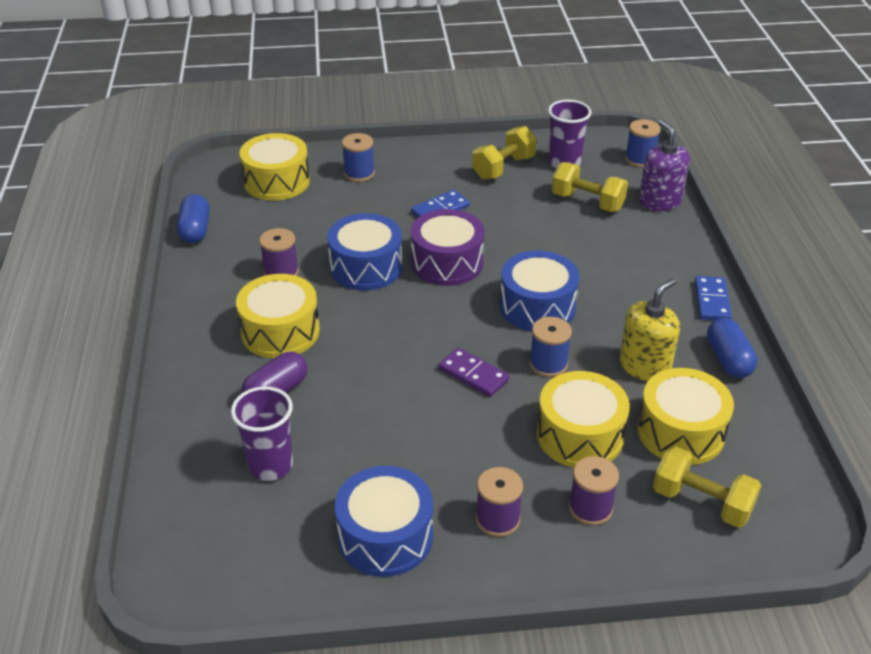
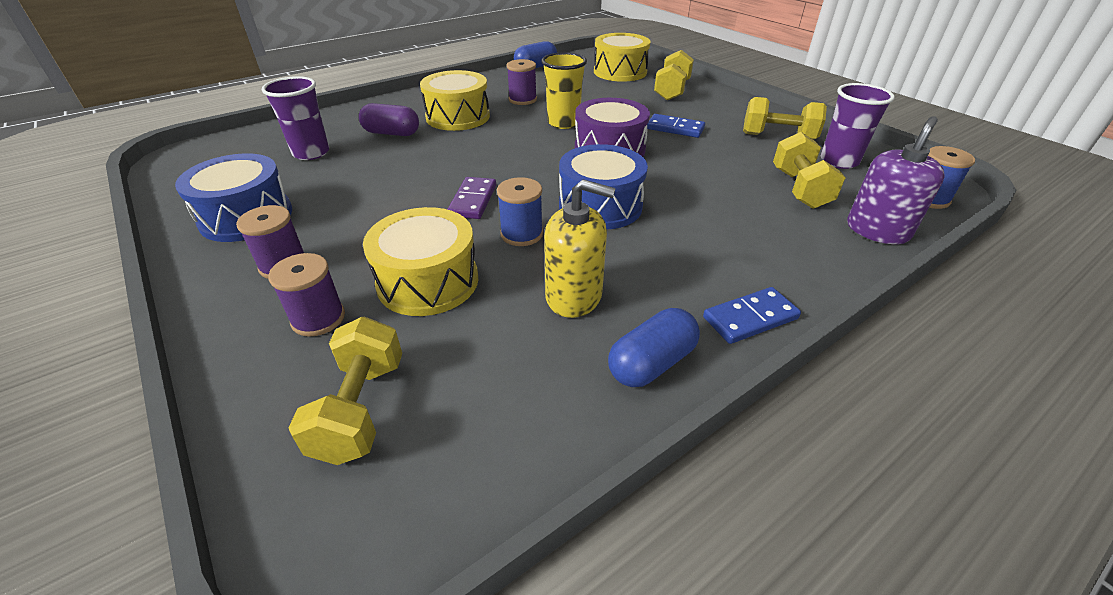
camera: 60 degrees right, 0 degrees up
(359, 173) = (672, 91): blue spool -> yellow dumbbell
(366, 267) = (563, 123): blue drum -> yellow cup
(680, 432) = (480, 355): yellow drum -> none

